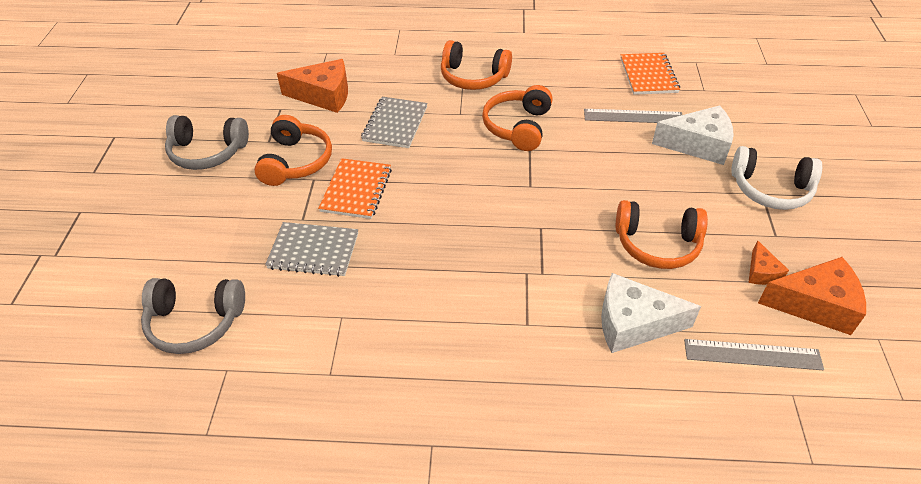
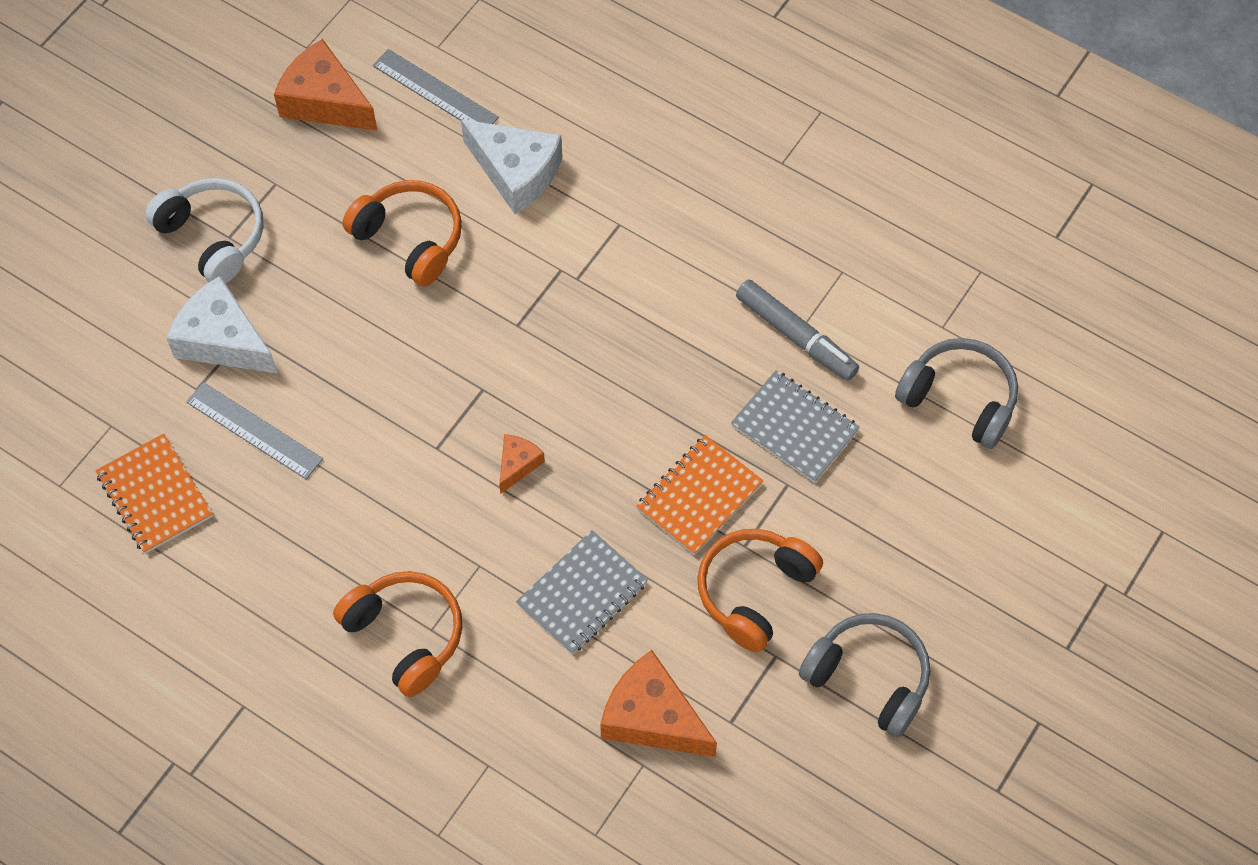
camera: 150 degrees left, 15 degrees up
(343, 308) = (796, 336): none -> grey marker
(518, 127) = (420, 496): orange headphones -> none
(648, 75) = (155, 495): orange notebook -> orange notebook turned 60 degrees counterclockwise
(761, 272) = (337, 155): orange cheese -> orange cheese (517, 465)

